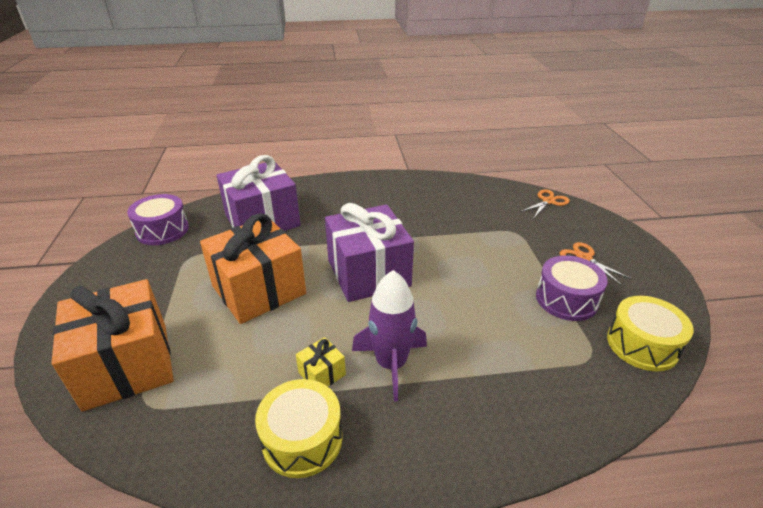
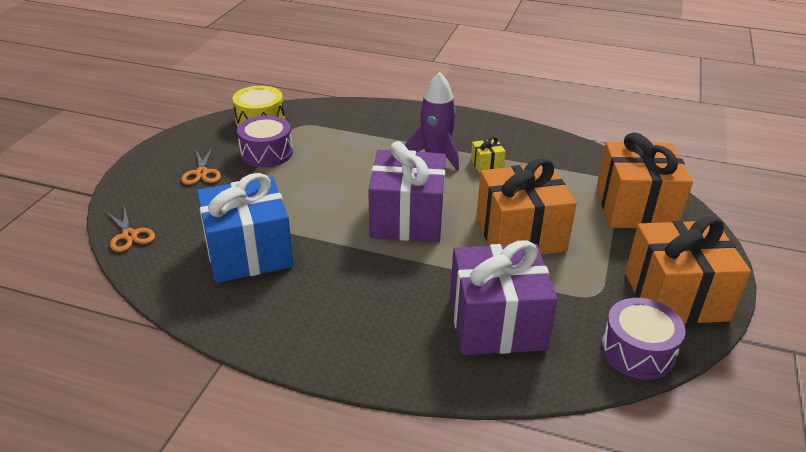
camera: 155 degrees left, 0 degrees up
(118, 274) = (675, 296): none -> orange gift
(302, 439) = (511, 141): yellow drum -> none
(460, 214) = (248, 252): none -> blue gift
(548, 201) = (129, 235): orange scissors -> orange scissors turned 105 degrees counterclockwise

